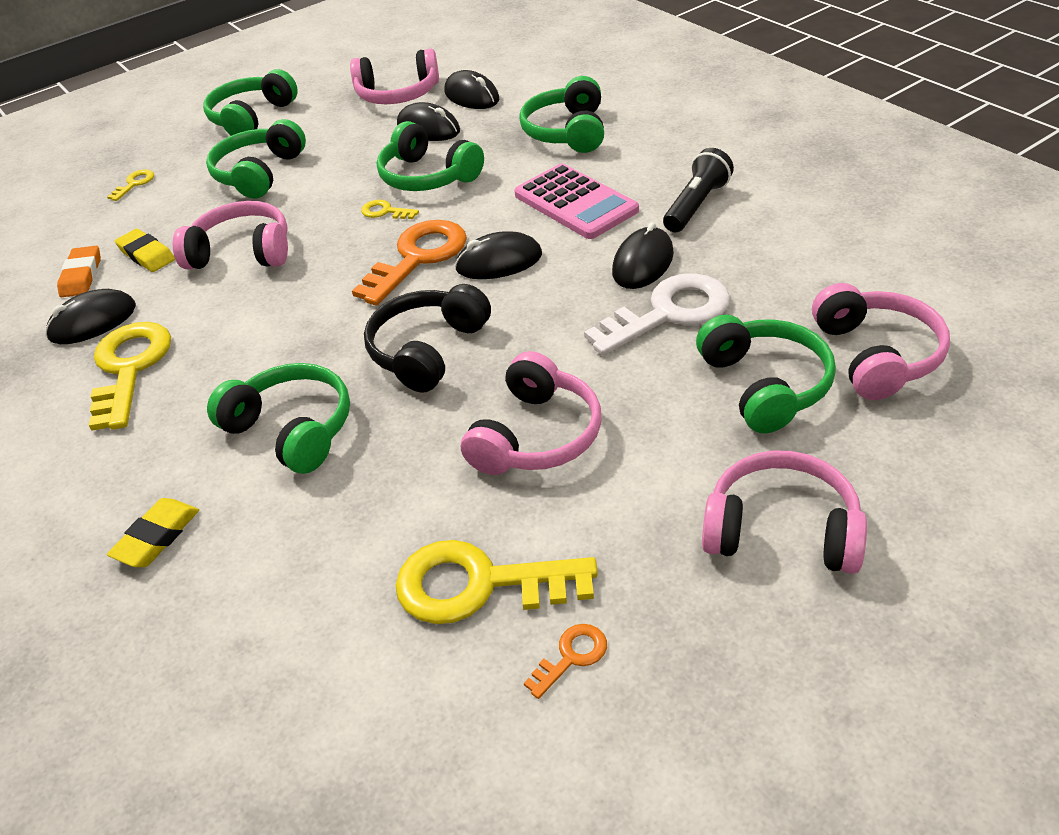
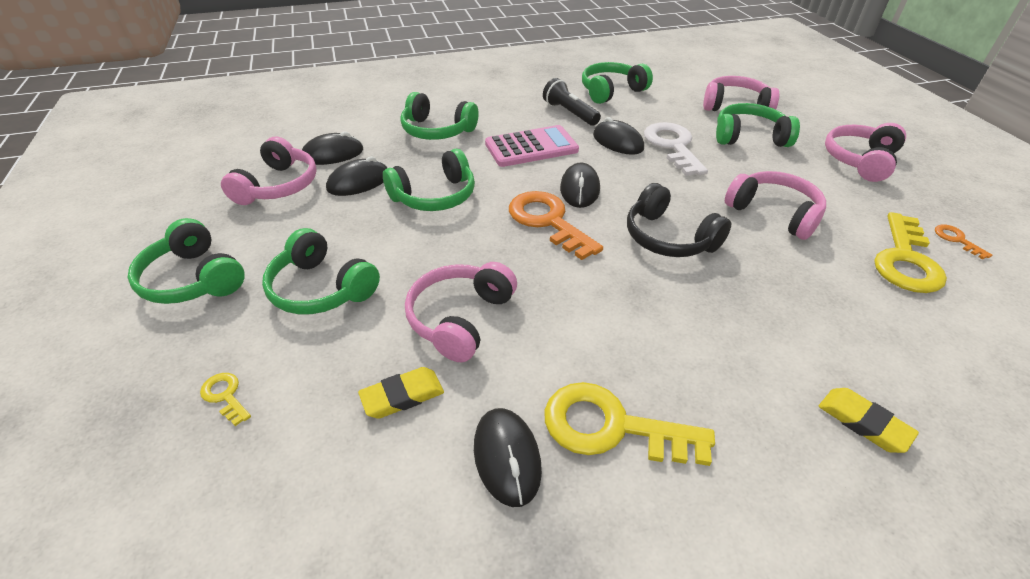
camera: 75 degrees left, 0 degrees up
(81, 276) = (398, 466): orange eraser -> none
(292, 429) = (740, 320): green headphones -> green headphones (611, 91)
(385, 211) = (467, 225): yellow key -> none

